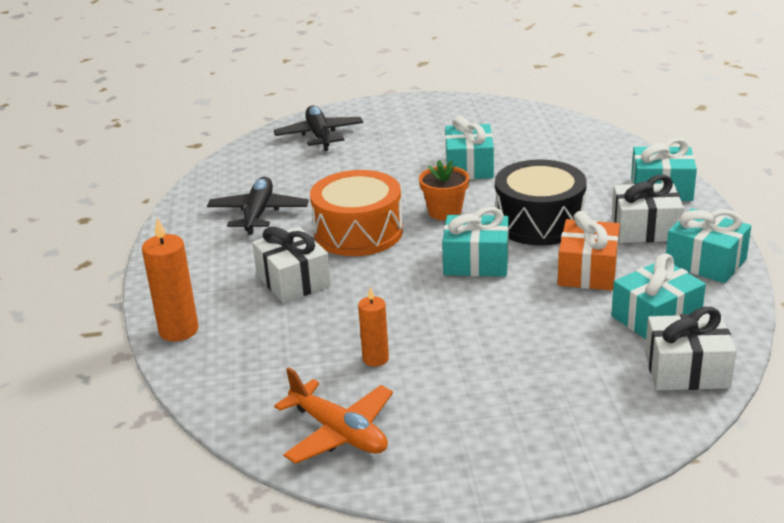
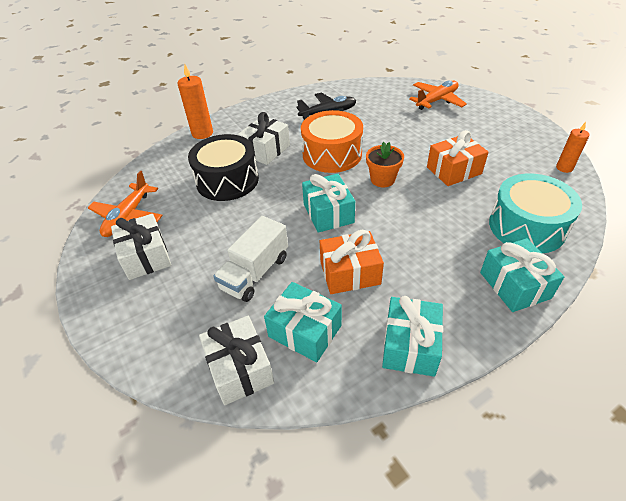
camera: 65 degrees right, 15 degrees up
(319, 136) = (437, 100): black plane -> orange plane
(375, 359) = (200, 206): orange candle -> orange candle (564, 168)
(469, 167) = (454, 170): turquoise gift -> orange gift
(539, 222) = (402, 227): black drum -> black drum (227, 180)
(545, 334) = (255, 273): none -> white truck
(589, 158) = (526, 227): none -> turquoise drum
(645, 229) = (437, 291): white gift -> white gift (146, 256)

